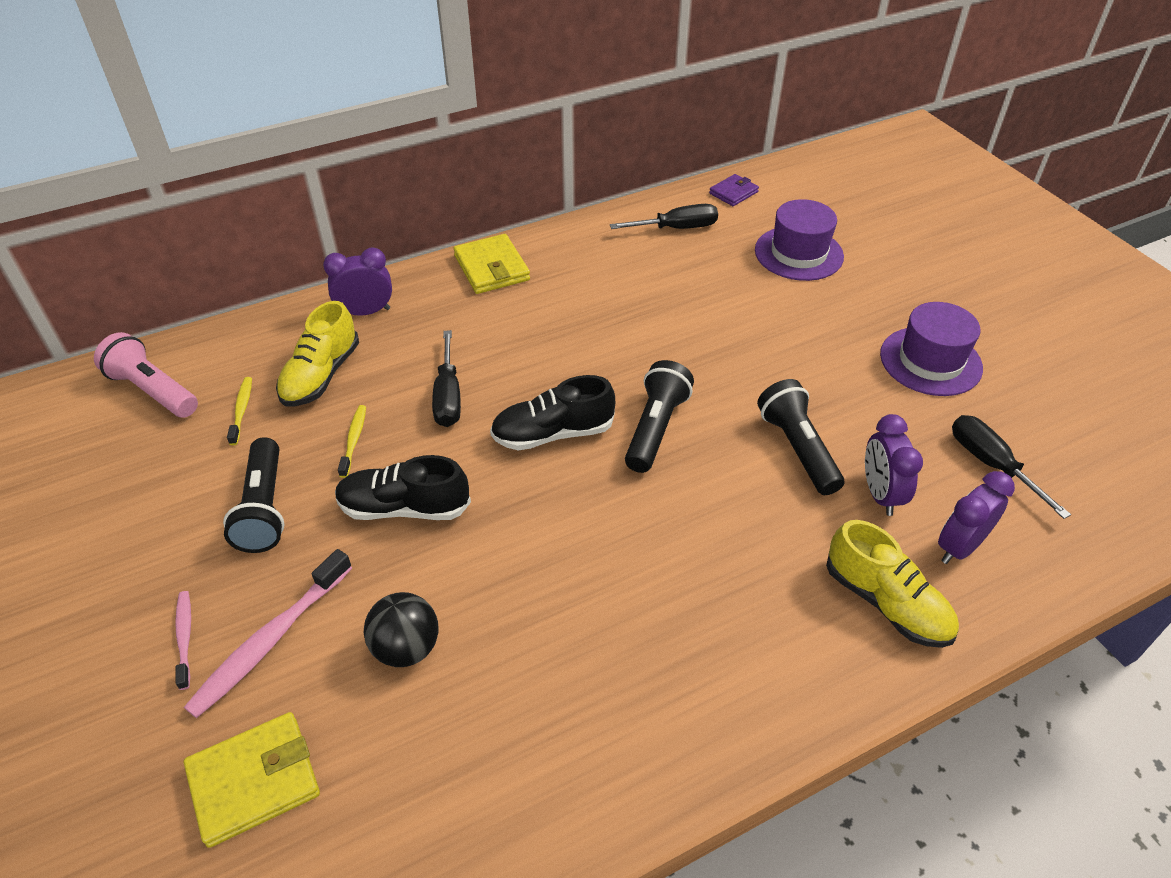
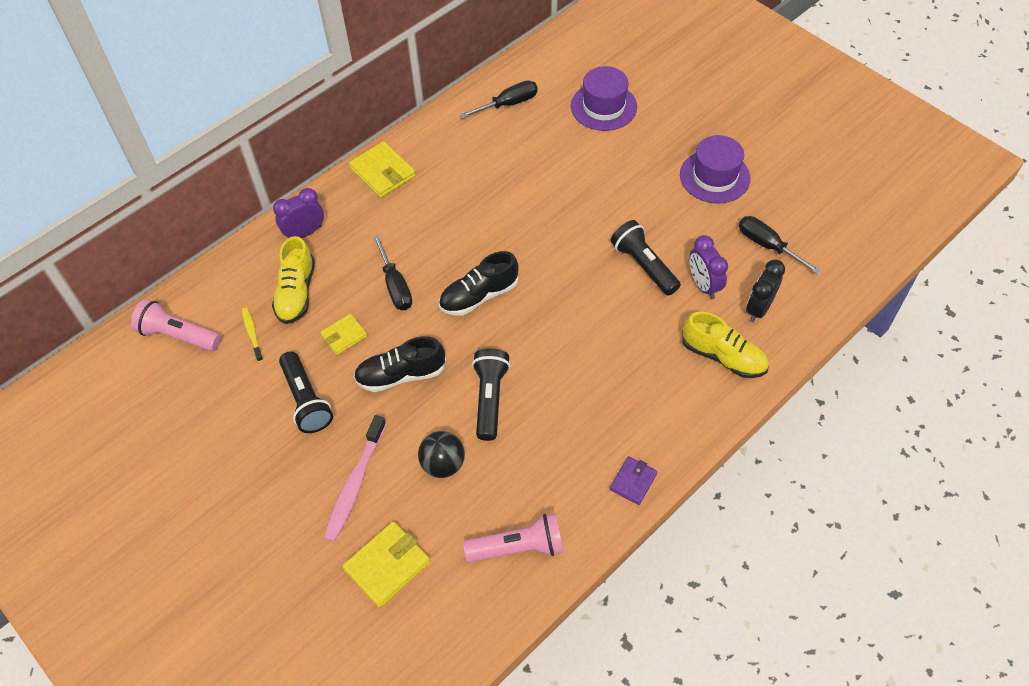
camera: 15 degrees left, 10 degrees up
(185, 638) = (299, 497): pink toothbrush -> none
(354, 440) = (344, 336): yellow toothbrush -> yellow wallet
(465, 814) = (518, 547): none -> pink flashlight
(655, 428) = (546, 274): black flashlight -> black flashlight (490, 398)
(733, 193) = (540, 61): purple wallet -> purple wallet (633, 481)
(959, 547) = (759, 308): purple clock -> black clock

